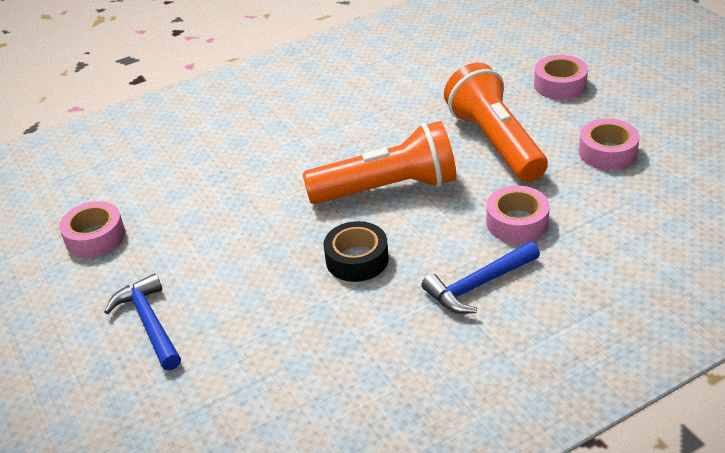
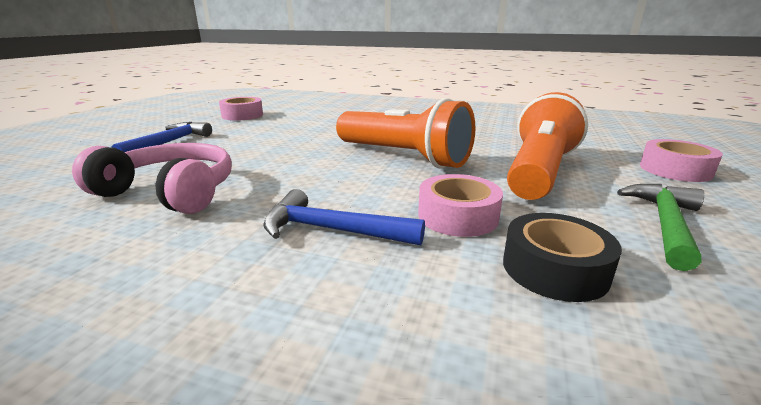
camera: 45 degrees right, 15 degrees down
(316, 348) = (171, 191): none -> pink headphones
(357, 259) = (303, 172): black tape -> black tape (554, 269)
(607, 152) = (665, 224): pink tape -> green hammer

